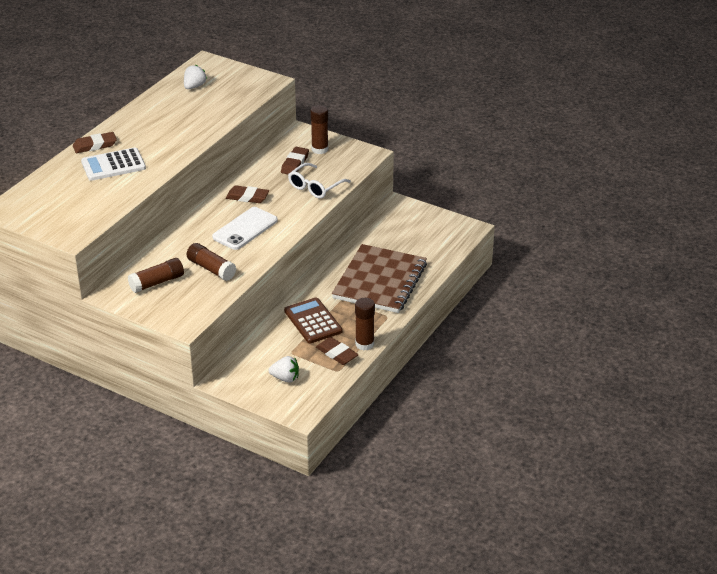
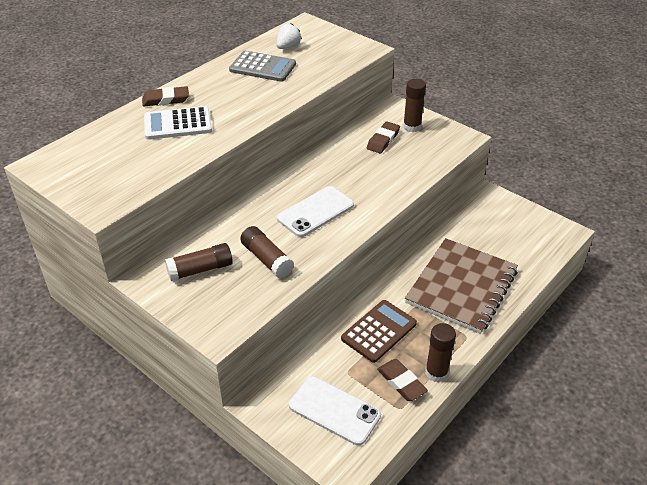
camera: 10 degrees right, 5 degrees up
(175, 108) = (262, 67): none -> grey calculator
(247, 197) = (325, 173): brown eraser -> none
(285, 378) = (334, 410): white strawberry -> white phone
(313, 321) = (379, 331): brown calculator -> brown calculator turned 60 degrees clockwise
(315, 187) = (401, 169): white glasses -> none

